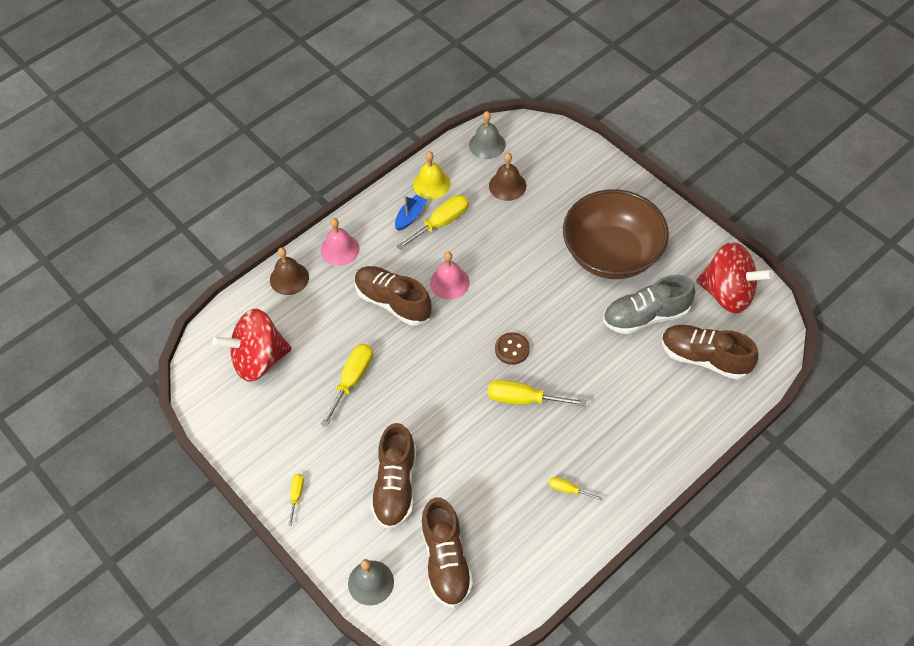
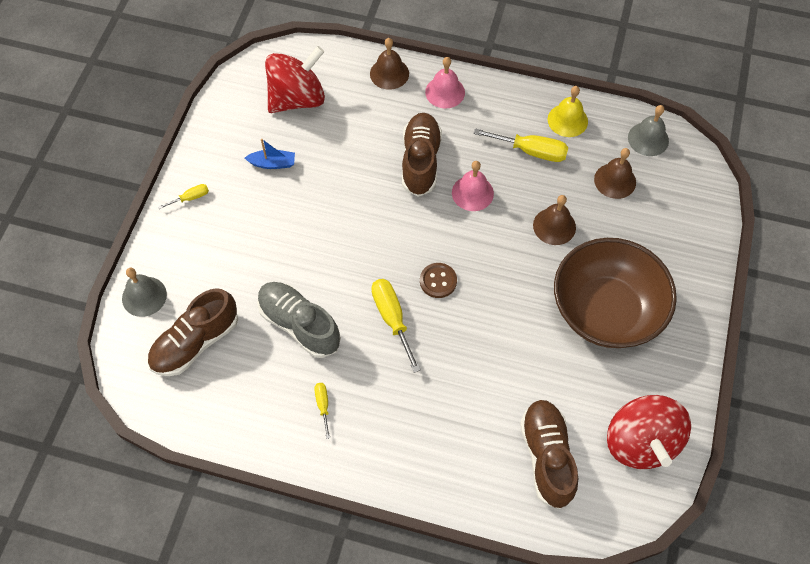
camera: 55 degrees right, 5 degrees up
(259, 359) = (297, 99): red spinning top -> red spinning top turned 105 degrees clockwise
(352, 380) = (322, 175): yellow screwdriver -> none
(395, 486) = (243, 265): brown shoe -> none
(410, 216) = (519, 124): blue boat -> blue boat (272, 163)
(518, 246) = (554, 226): none -> brown bell
(646, 316) = (556, 378): grey shoe -> grey shoe (299, 325)

